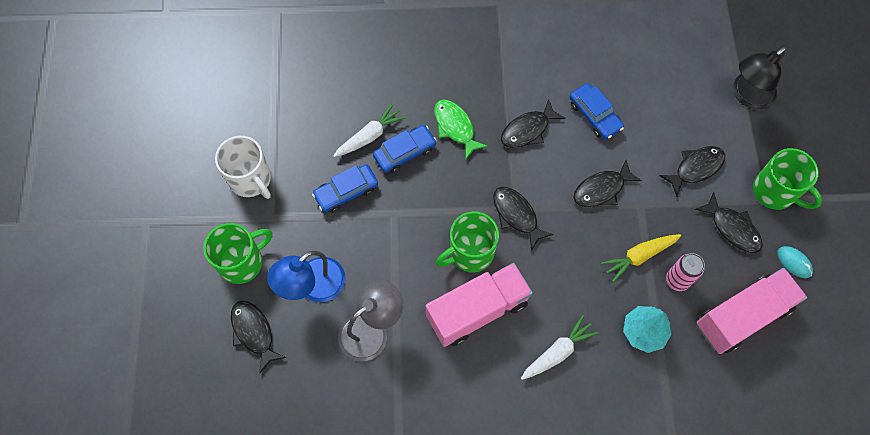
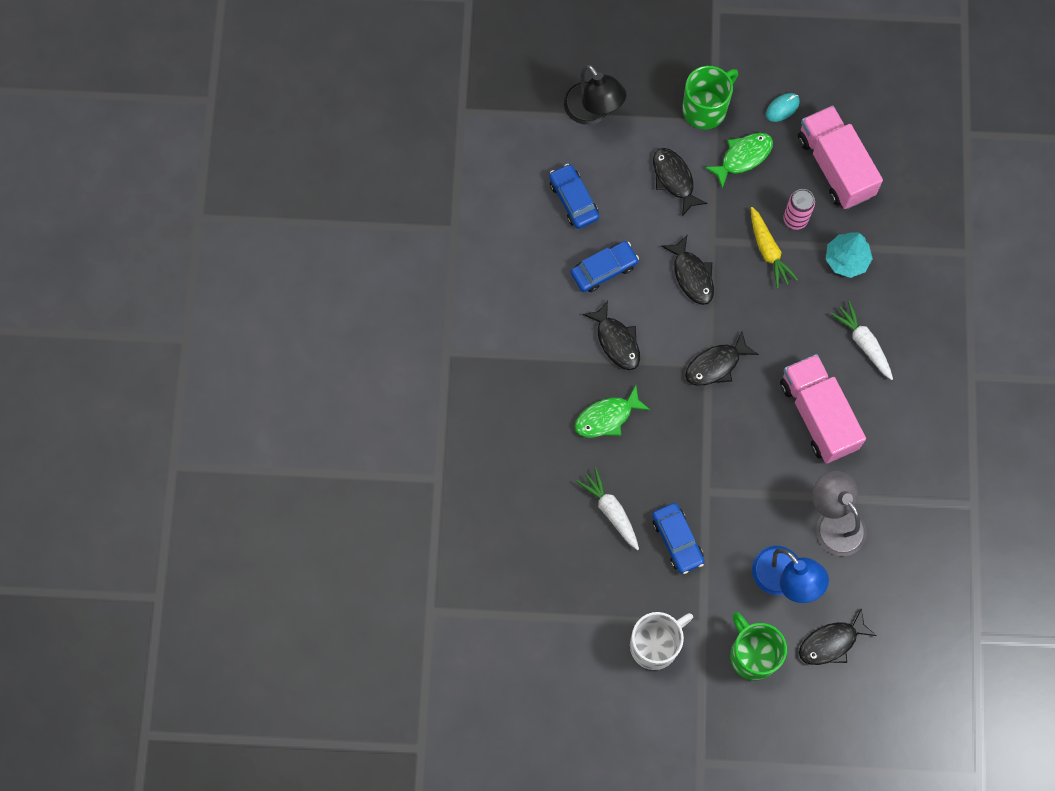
camera: 85 degrees left, 5 degrees up
(405, 152) = (634, 474): blue car -> blue car (573, 200)
(470, 252) = (755, 416): green mug -> none
(732, 228) = (743, 157): black fish -> green fish

